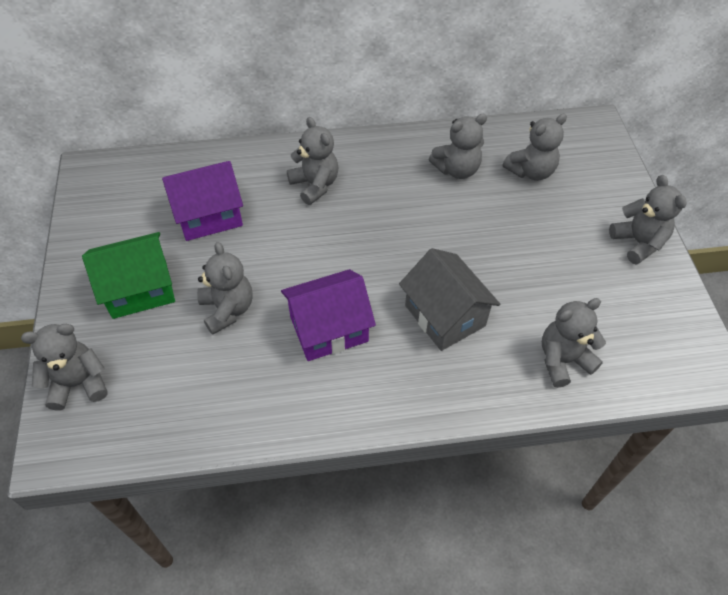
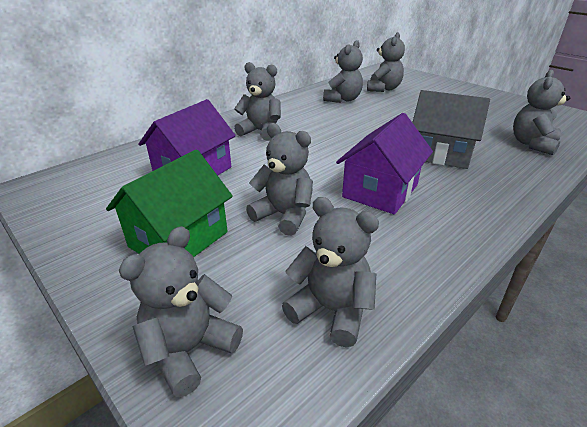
camera: 35 degrees left, 20 degrees down
(638, 243) = (477, 94): grey teddy bear -> grey teddy bear (331, 310)

